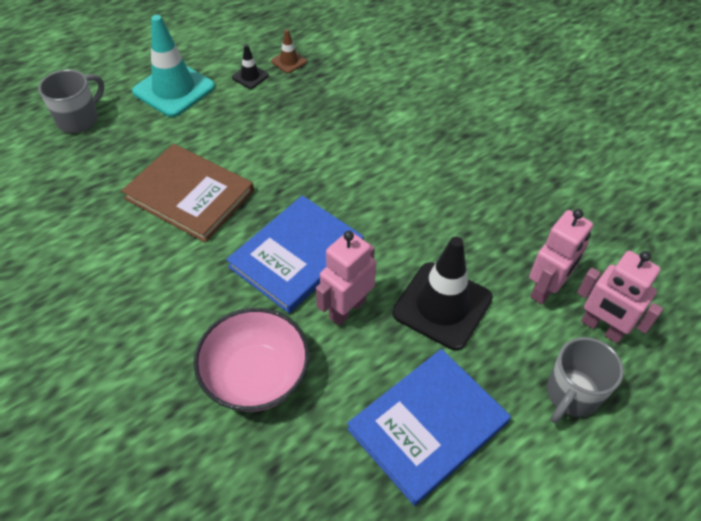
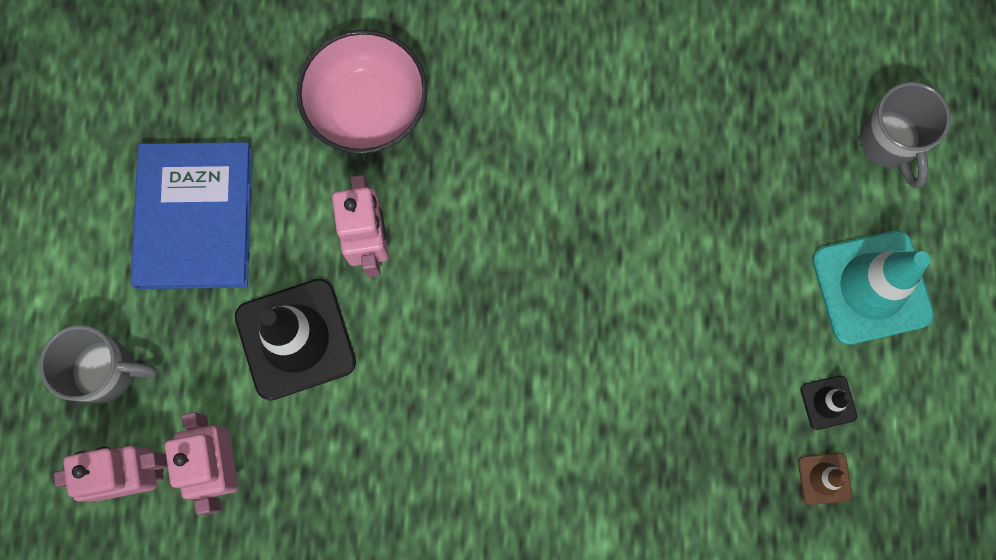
camera: 130 degrees right, 25 degrees up
(189, 195) = (656, 191): brown book -> none
(296, 255) = (477, 243): blue book -> none
(571, 395) = (107, 371): grey mug -> grey mug turned 105 degrees clockwise

